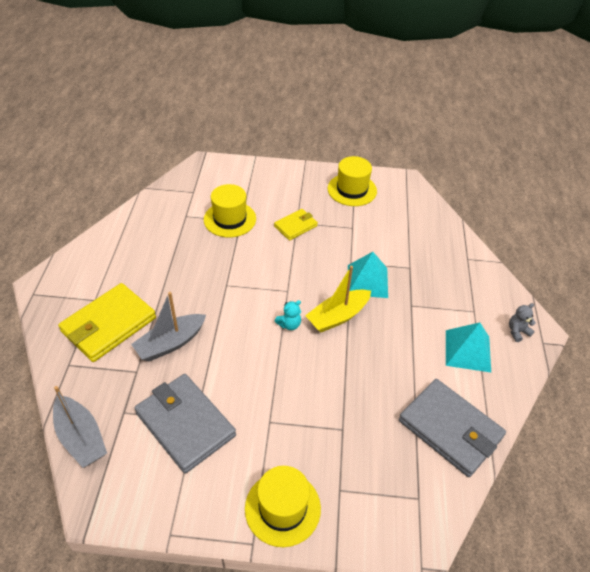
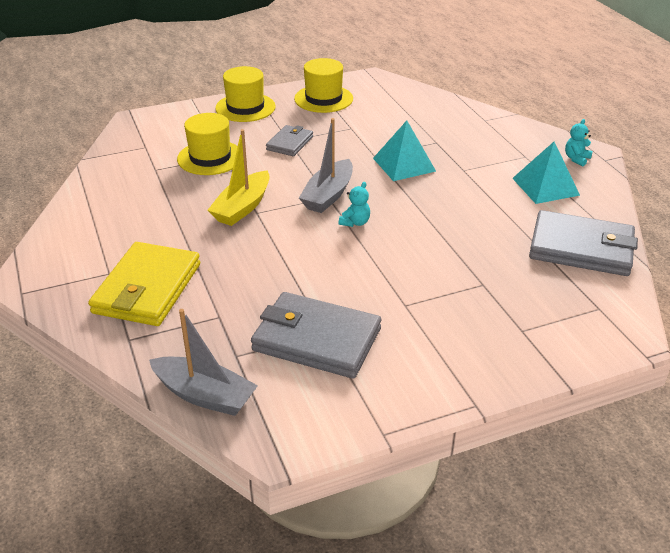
camera: 25 degrees left, 10 degrees down
(170, 343) = (237, 280): grey boat -> grey boat (328, 195)
(282, 508) = (480, 366): yellow hat -> yellow hat (245, 107)
(295, 226) = (290, 143): yellow wallet -> grey wallet
(338, 316) = (399, 200): yellow boat -> yellow boat (242, 207)
(517, 331) = (576, 159): grey teddy bear -> turquoise teddy bear

